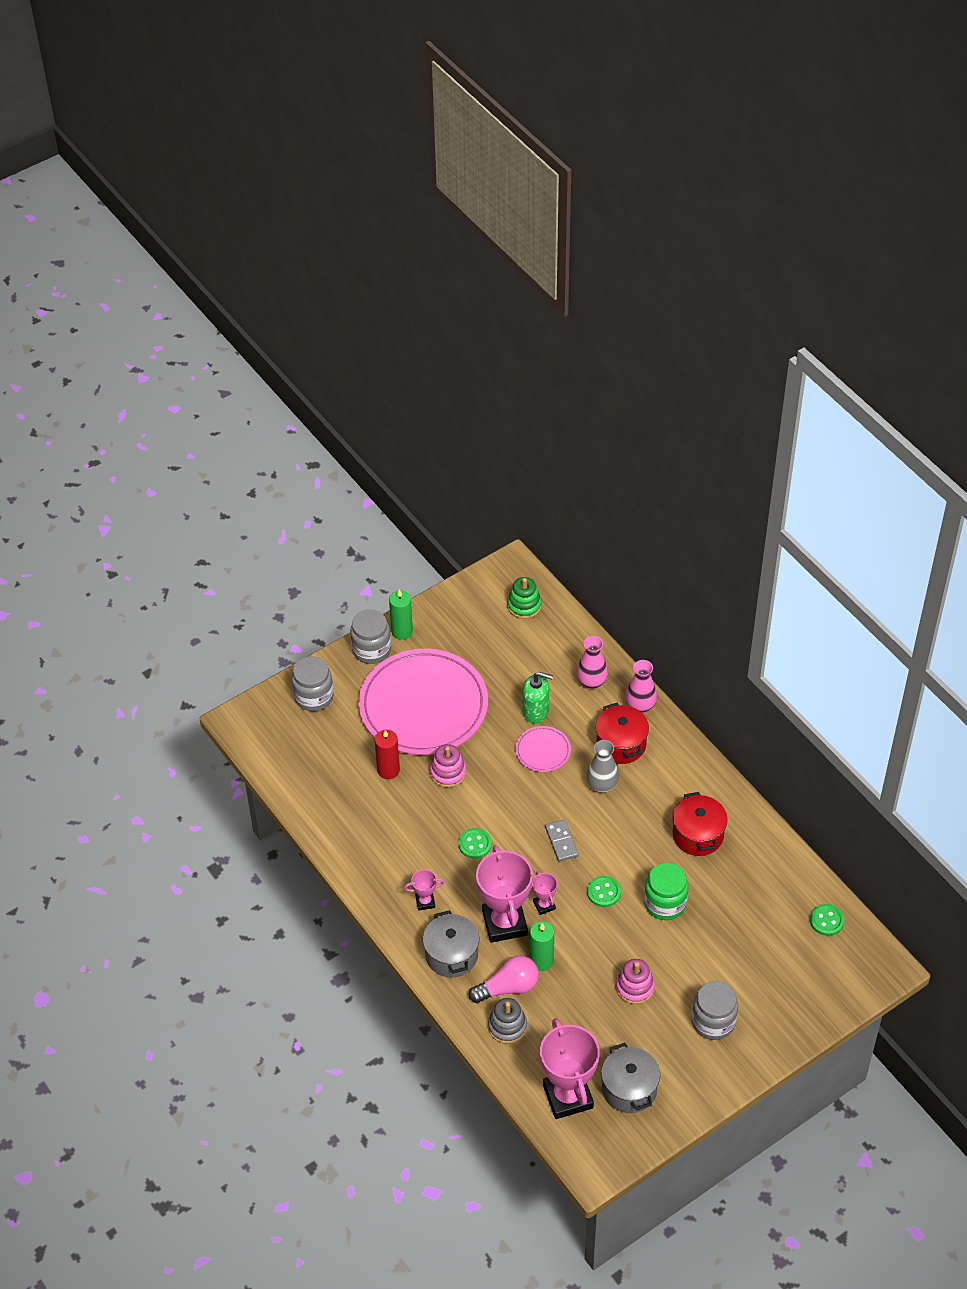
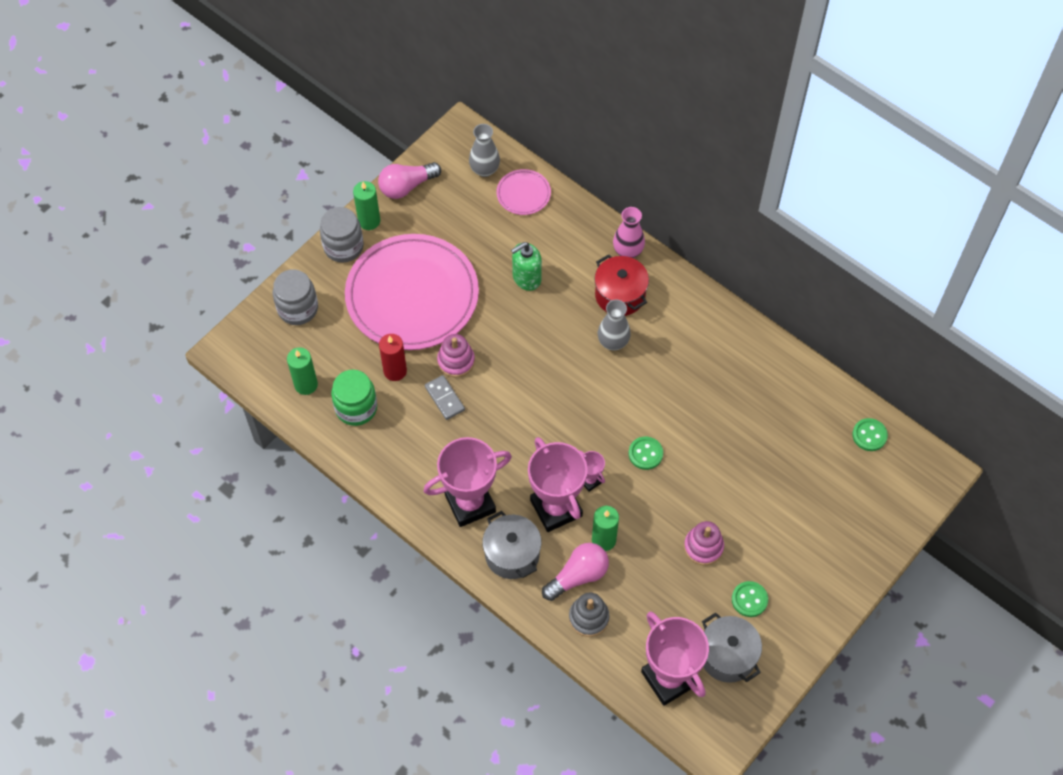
camera: 15 degrees left, 10 degrees up
(302, 765) = (306, 384): none -> green candle
(425, 902) = (470, 503): pink trophy -> pink trophy, size x2.19
(446, 607) = (406, 186): none -> pink light bulb
(475, 844) = (503, 431): green button -> green button (749, 599)
(524, 605) = (484, 169): green stacking toy -> grey vase
(536, 711) = (526, 278): green soap dispenser -> green soap dispenser turned 150 degrees clockwise
(543, 750) = (544, 318): pink plate -> pink plate (523, 193)
(561, 841) = (589, 409): grey domino -> grey domino (444, 398)
(591, 682) = (573, 236): pink vase -> none
(665, 903) = (708, 452): green jar -> green jar (356, 408)
(698, 835) = (721, 374): red pot -> none
(713, 1022) = (790, 565): grey jar -> none

